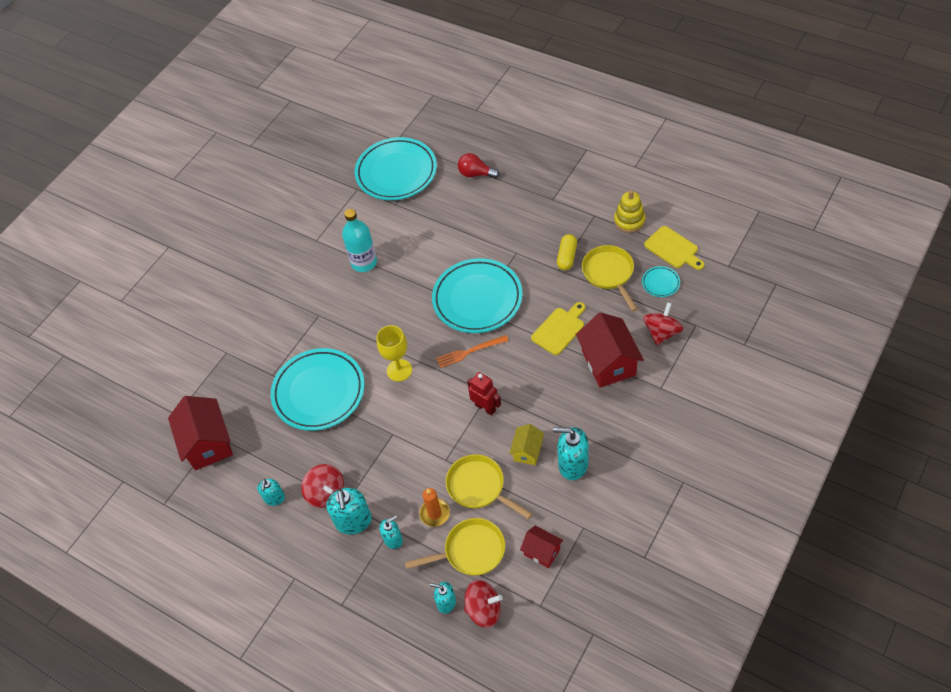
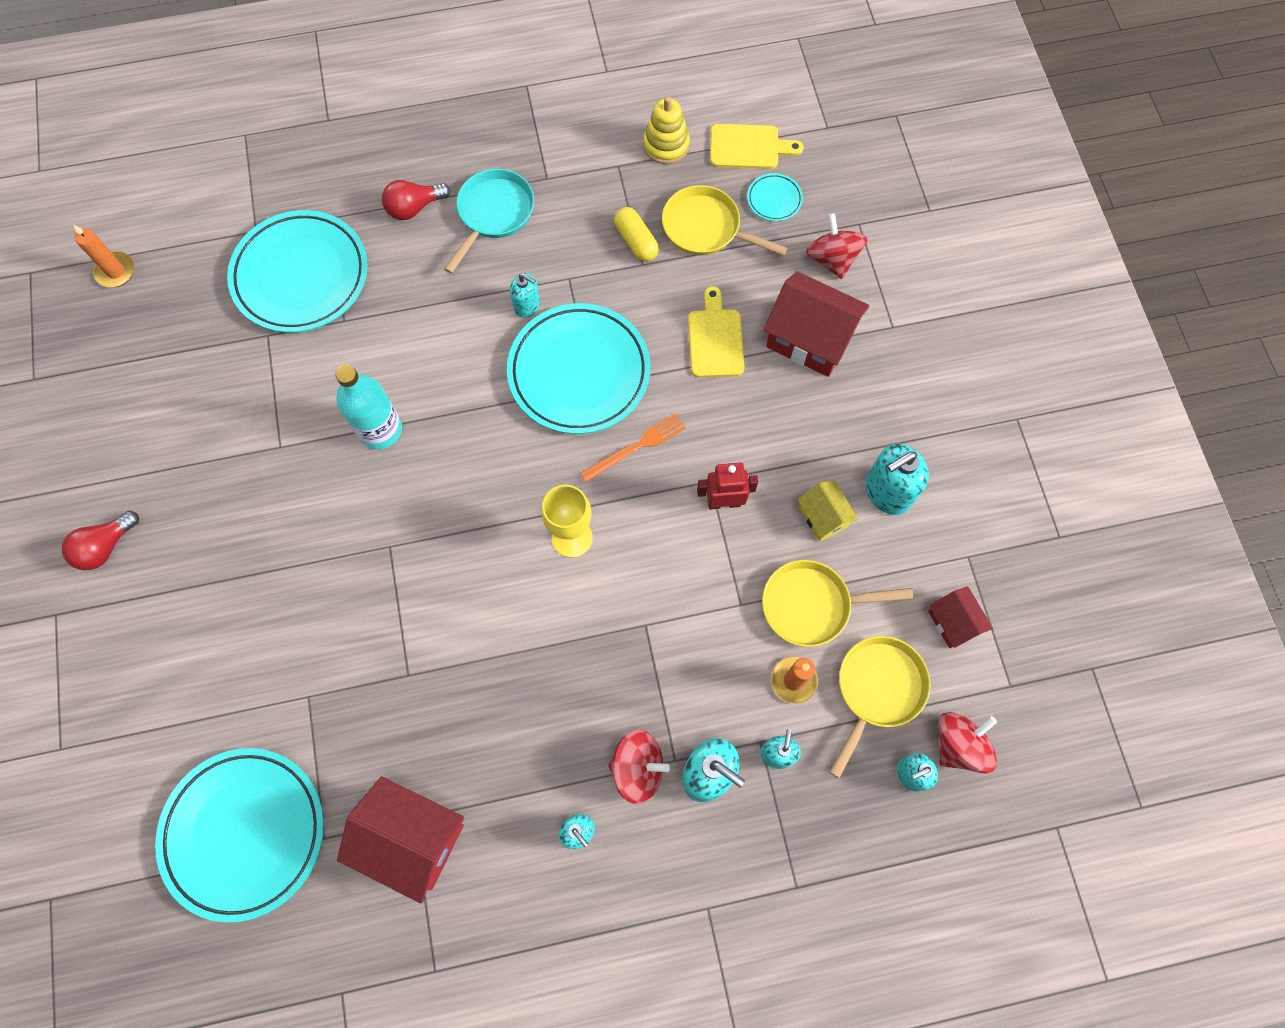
camera: 50 degrees left, 15 degrees up
(211, 233) = (105, 547): none -> red light bulb
(319, 392) = (495, 648): turquoise plate -> turquoise plate (244, 833)
(323, 121) = (116, 271): none -> orange candle
(470, 352) = (636, 447): orange fork -> orange fork turned 150 degrees counterclockwise
(483, 252) = (527, 305): none -> turquoise soap dispenser
(510, 200) = (493, 214): none -> turquoise pan
(542, 552) = (953, 622): red house -> red house turned 75 degrees clockwise

